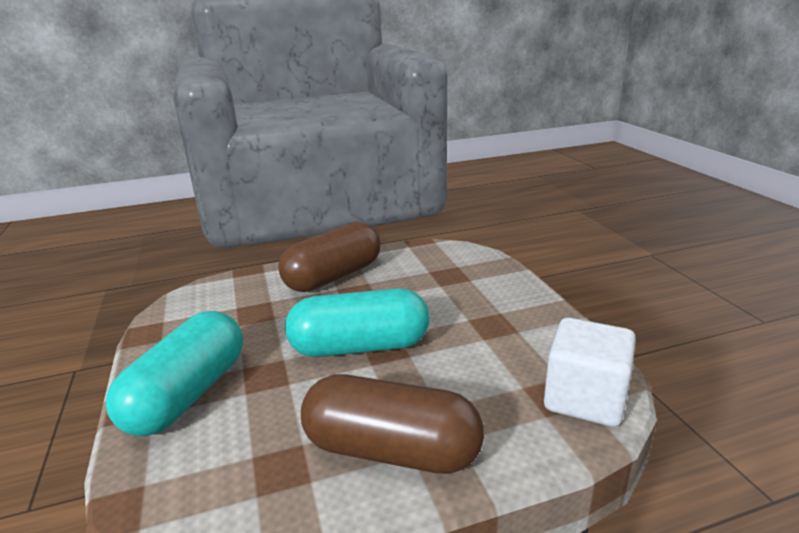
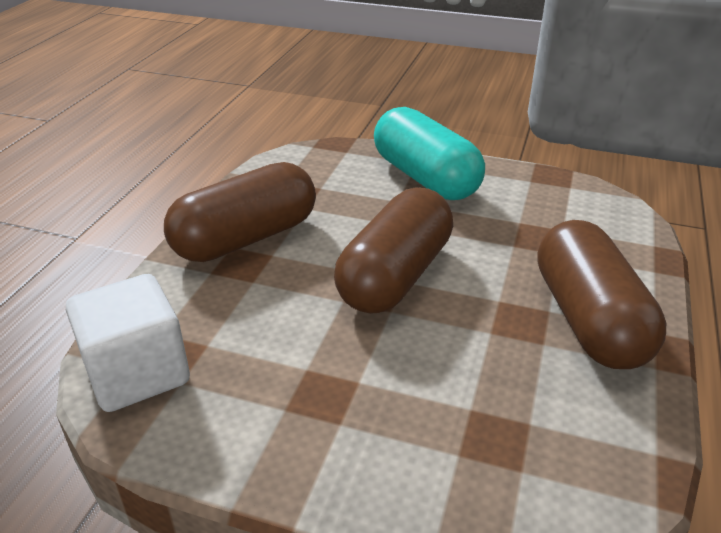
camera: 125 degrees right, 10 degrees up
(360, 346) = (395, 276): turquoise capsule -> brown capsule

